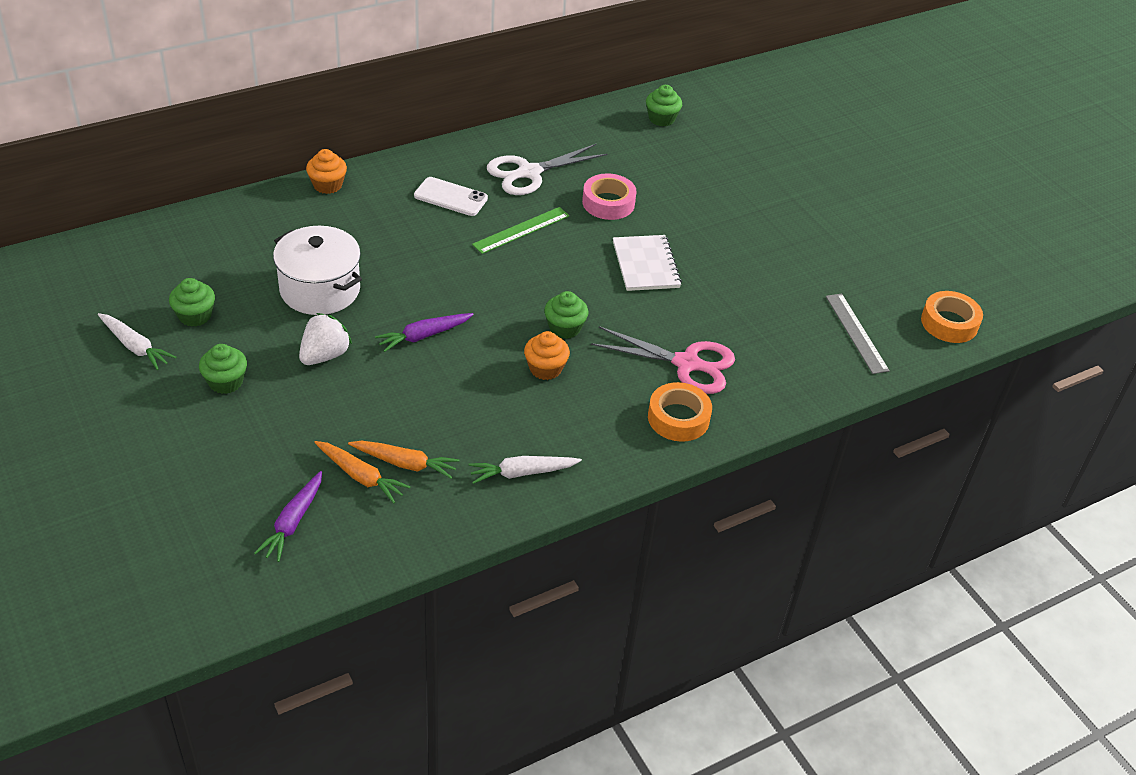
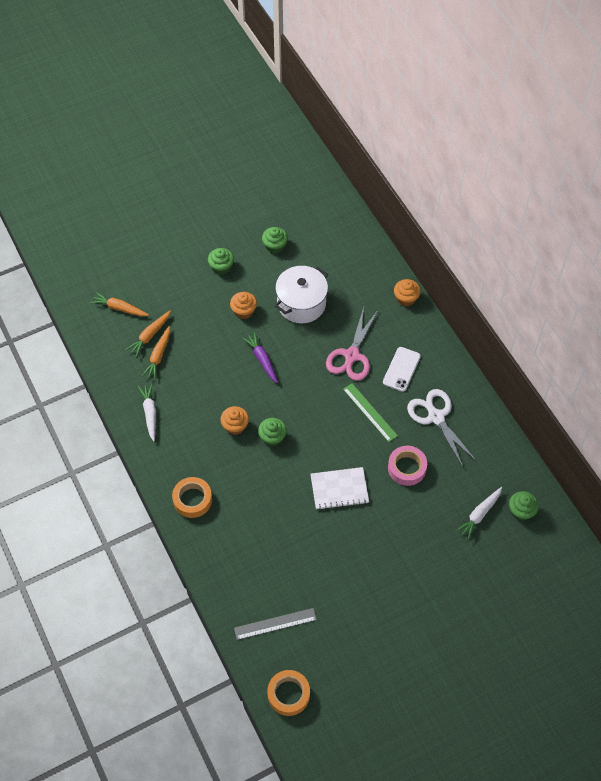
camera: 95 degrees right, 15 degrees up
(135, 347) = (248, 223): white carrot -> white carrot (479, 514)
(293, 522) = (119, 308): purple carrot -> orange carrot
(324, 355) = (244, 311): white strawberry -> orange cupcake
(687, 364) = (241, 508): pink scissors -> pink scissors (352, 355)

